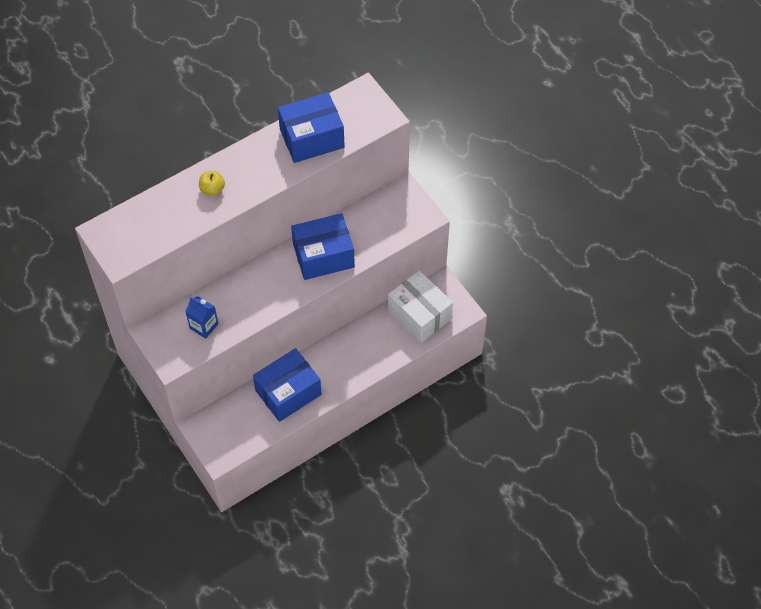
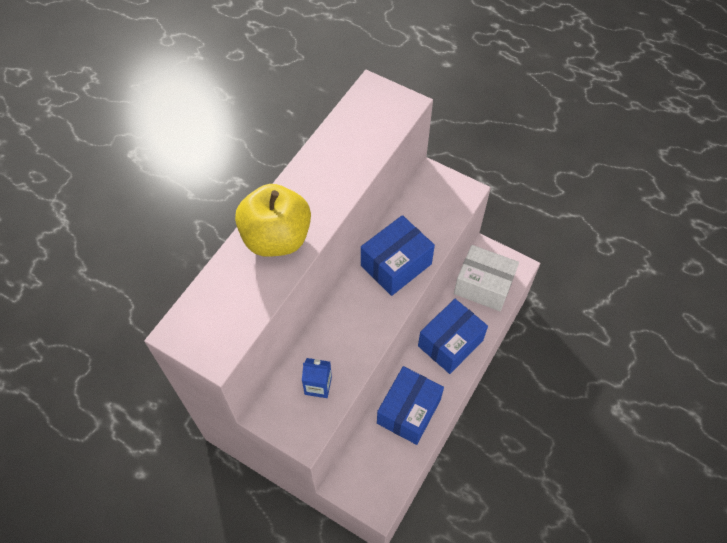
camera: 25 degrees left, 0 degrees up
(212, 189) = (276, 238): yellow apple -> yellow apple, size x2.44
(312, 138) = (349, 149): blue box -> blue box (450, 343)

